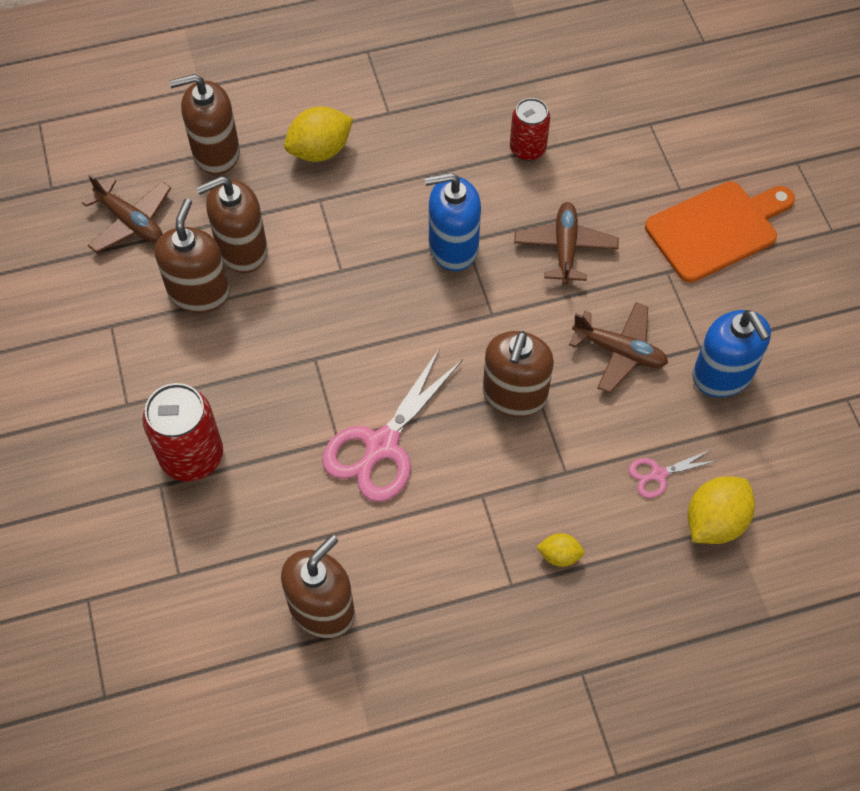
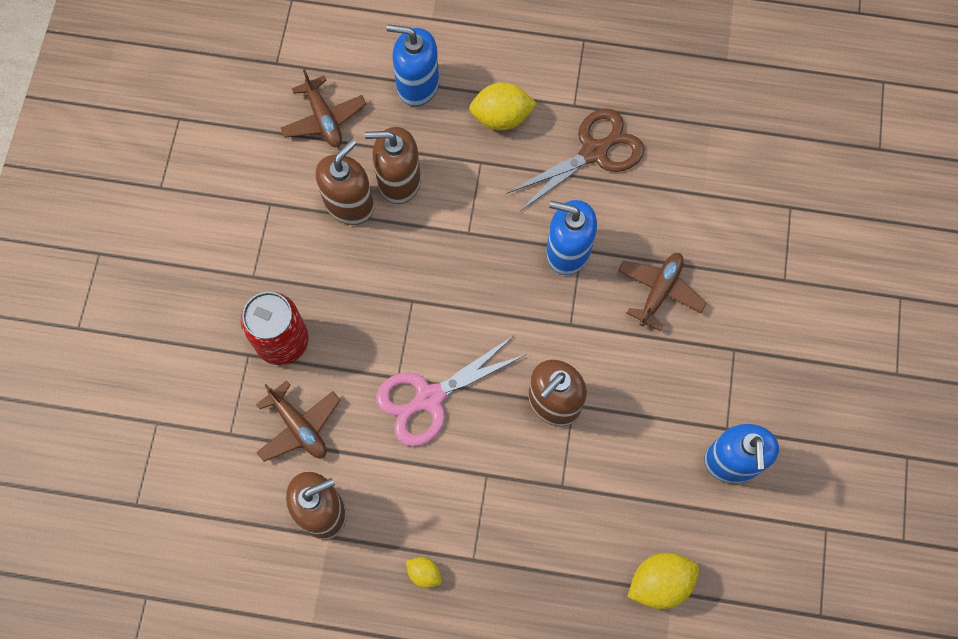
camera: 25 degrees right, 10 degrees up
(216, 153) = (417, 85): brown soap dispenser -> blue soap dispenser
(431, 147) = (594, 152): none -> brown scissors
(527, 149) = (673, 187): red can -> none
(559, 555) = (522, 553): yellow lemon -> yellow lemon (424, 573)
(619, 351) = (657, 403): brown plane -> brown plane (299, 426)
(658, 474) = (635, 522): pink scissors -> none
(717, 229) = (796, 329): orange cutting board -> none

